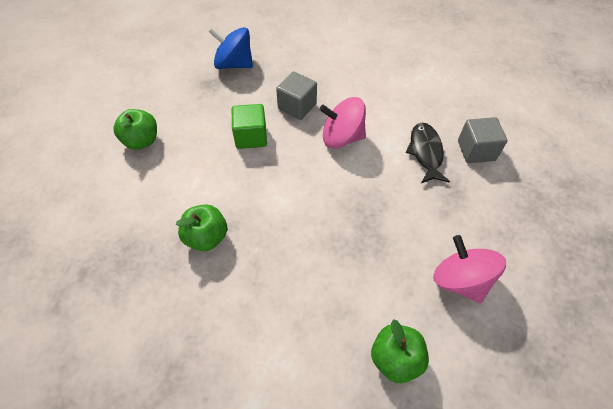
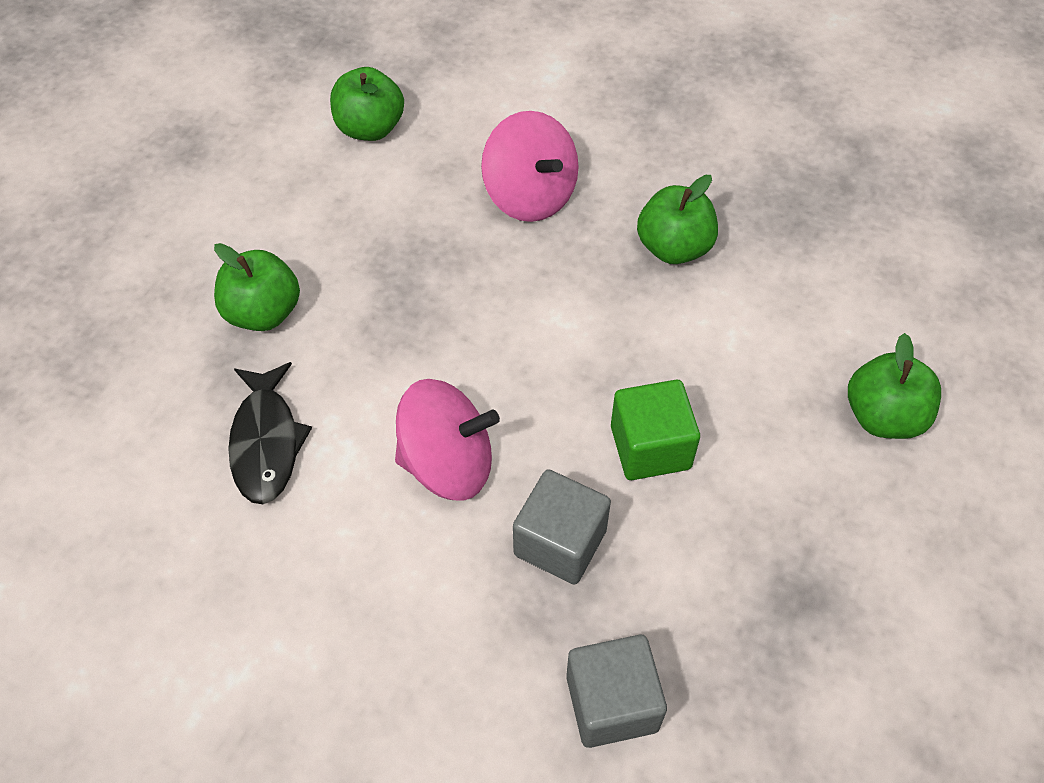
camera: 175 degrees right, 0 degrees up
(234, 64) = (760, 678): blue spinning top -> none
(442, 217) = (264, 313): none -> green apple
(460, 280) = (258, 221): pink spinning top -> pink spinning top (530, 196)
(476, 150) = (154, 456): grey cube -> grey cube (612, 703)

